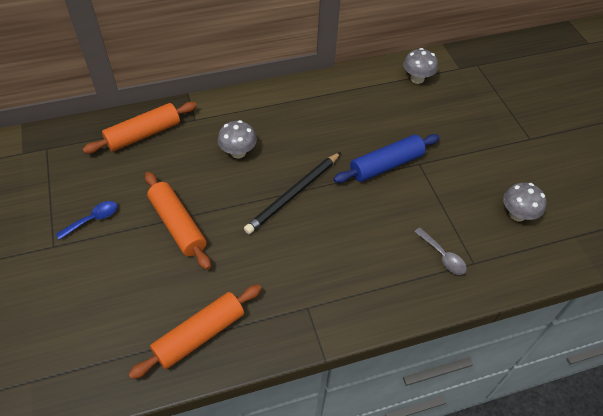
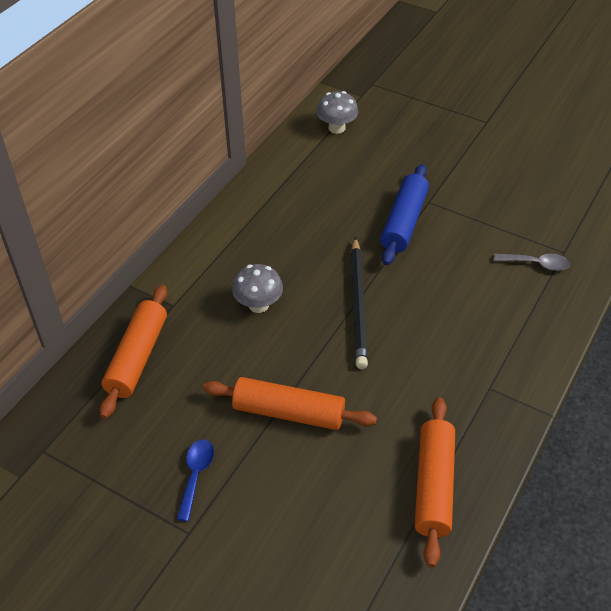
camera: 40 degrees left, 5 degrees down
(517, 214) = (548, 190): grey mushroom -> none

